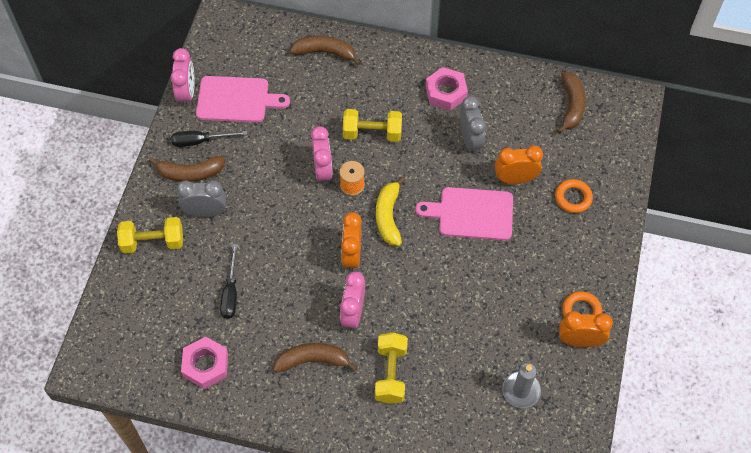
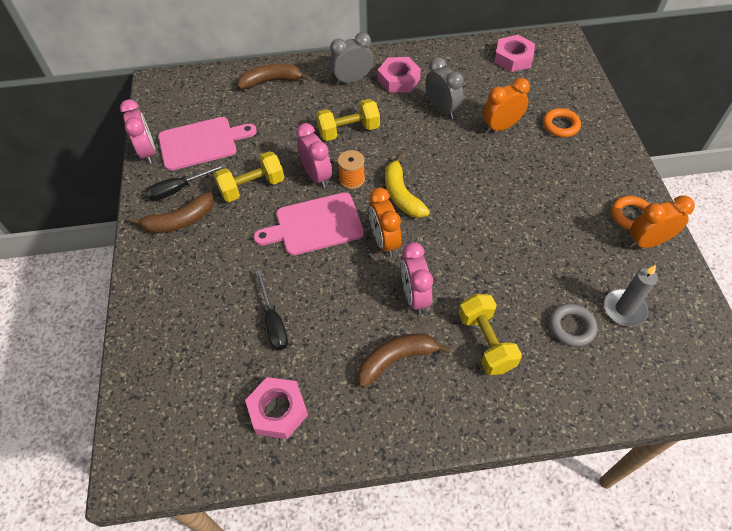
camera: 20 degrees left, 5 degrees down
(153, 242) = (164, 301): yellow dumbbell -> yellow dumbbell (252, 187)
(206, 212) = (212, 252): grey clock -> grey clock (352, 80)
(467, 388) = (571, 327): none -> grey ring
(472, 214) = (479, 167): pink cutting board -> pink cutting board (315, 225)
(571, 106) = (513, 58): brown banana -> pink nut

